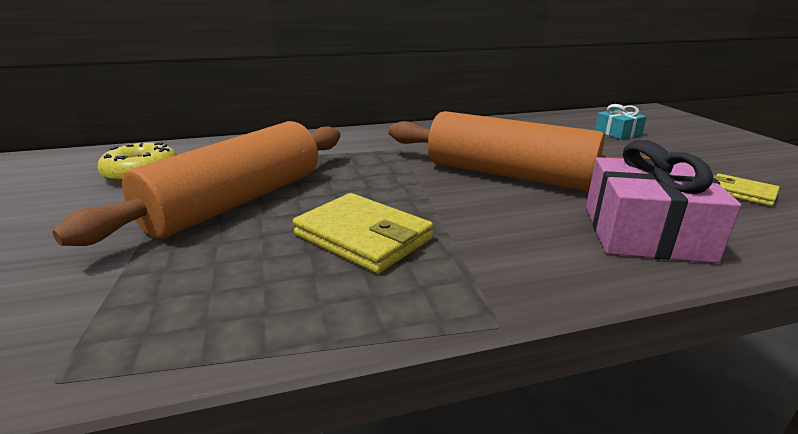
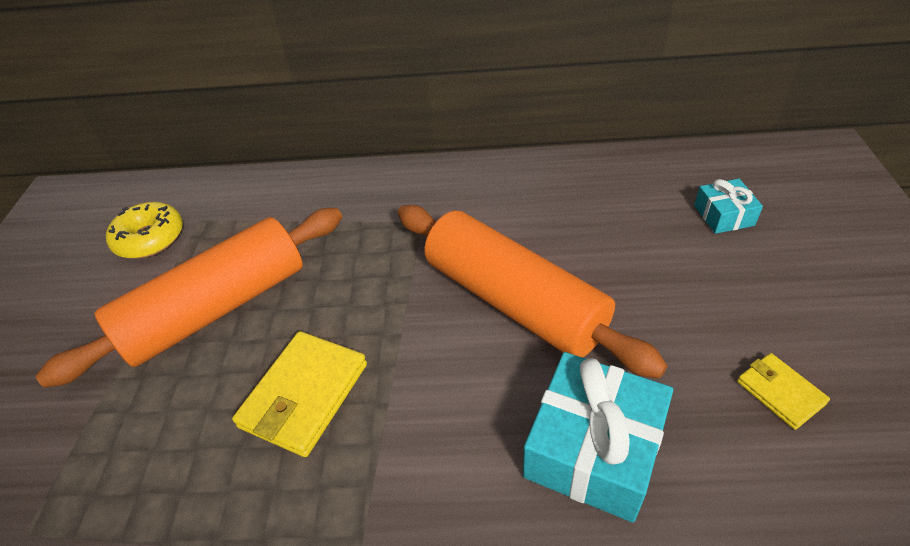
camera: 20 degrees right, 20 degrees up
(363, 237) = (304, 395): yellow wallet -> yellow wallet turned 60 degrees clockwise
(644, 232) = (593, 449): pink gift -> turquoise gift

